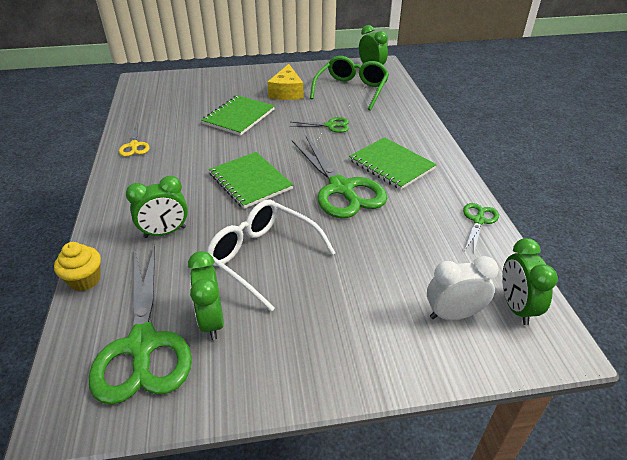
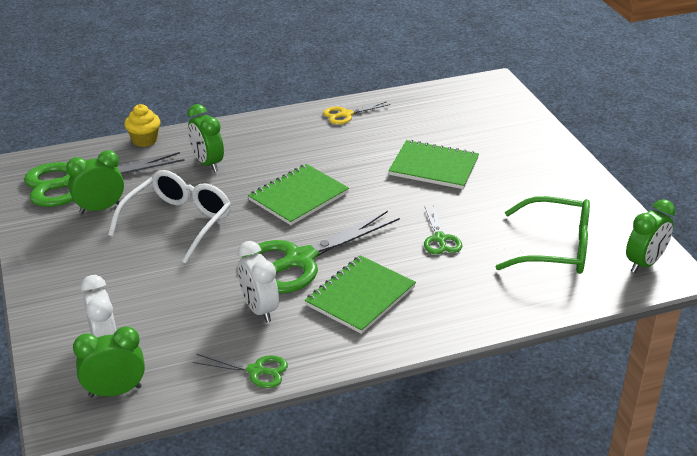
camera: 80 degrees right, 5 degrees down
(286, 92) = (518, 193): yellow cheese -> none
(403, 214) = (259, 309): none -> white clock

